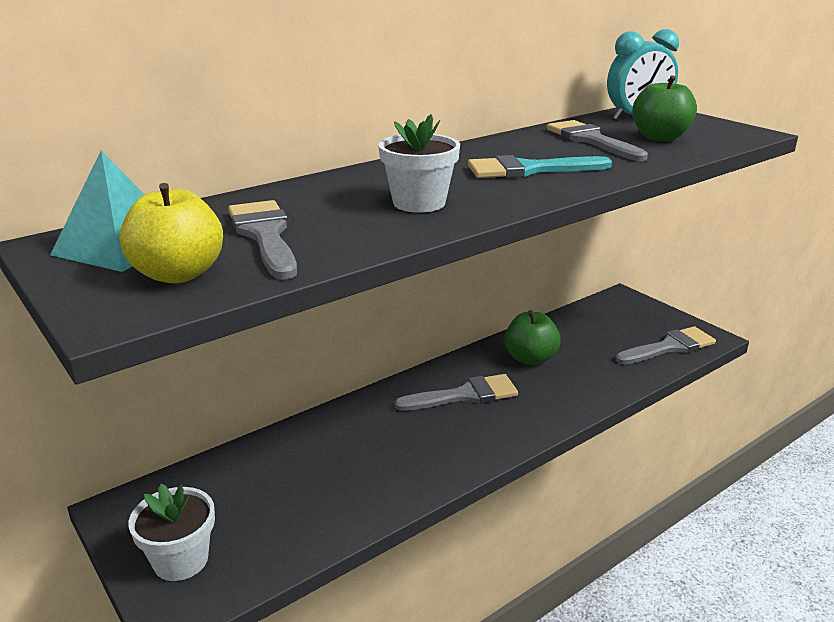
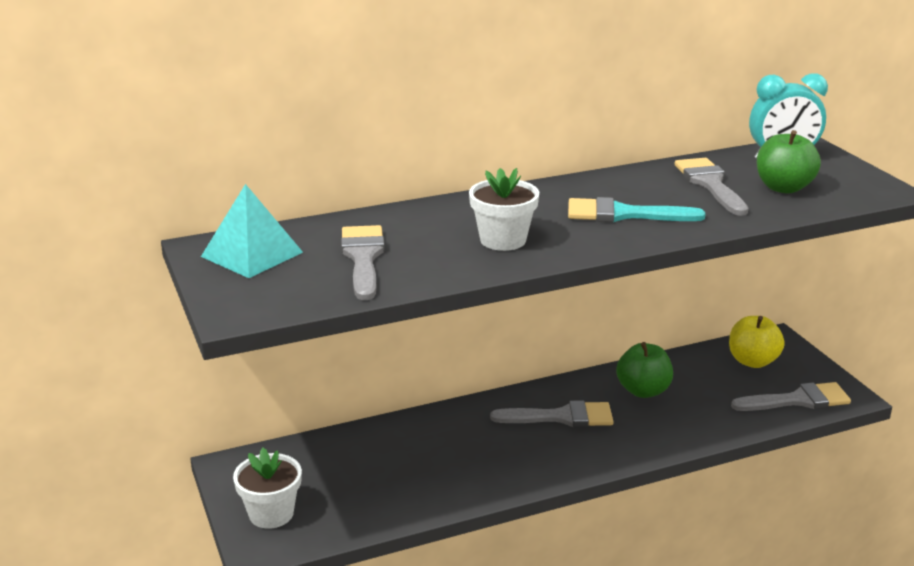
camera: 15 degrees right, 0 degrees up
(178, 274) = (288, 285): yellow apple -> yellow apple (752, 361)

